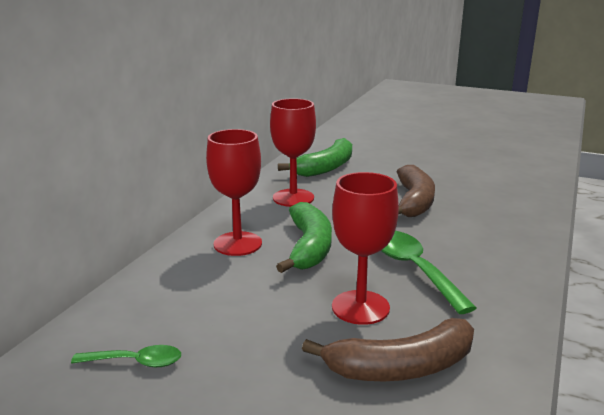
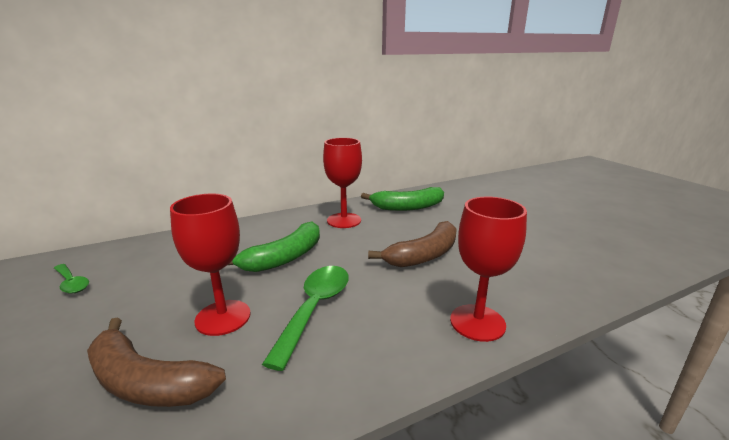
camera: 40 degrees right, 0 degrees up
(237, 244) = (253, 237): red goblet -> red goblet (477, 322)

